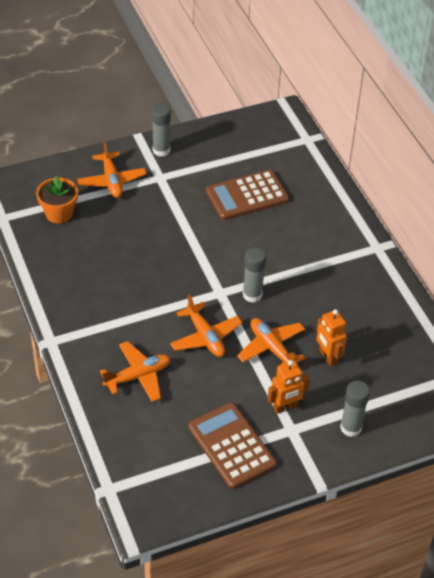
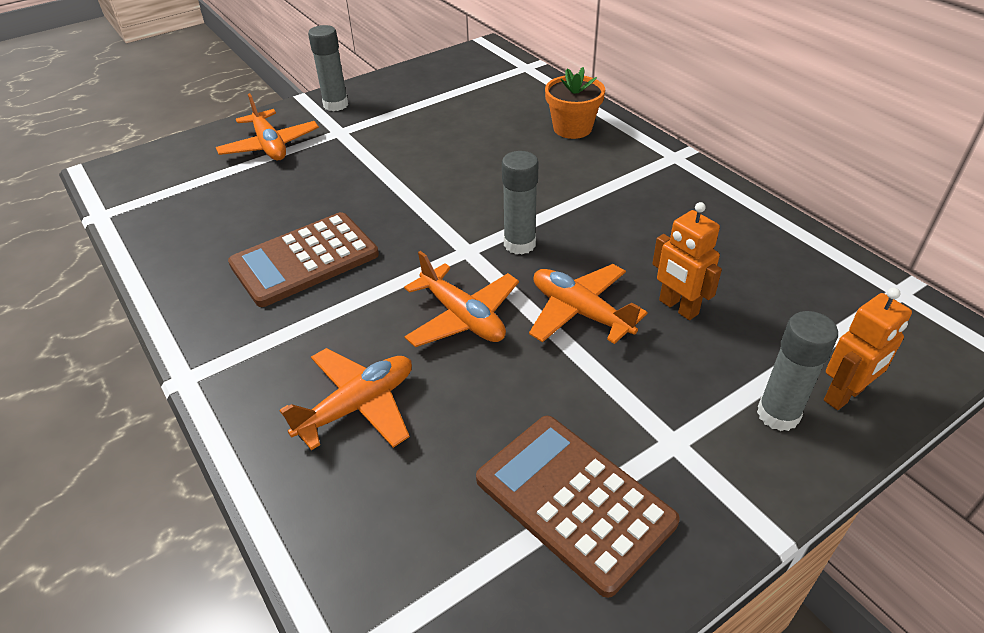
camera: 10 degrees left, 5 degrees down
(59, 213) = (192, 195): orange flower pot -> orange flower pot (572, 128)
(247, 196) = (468, 132): brown calculator -> brown calculator (305, 260)
(285, 407) = (645, 403): orange robot -> orange robot (844, 395)

